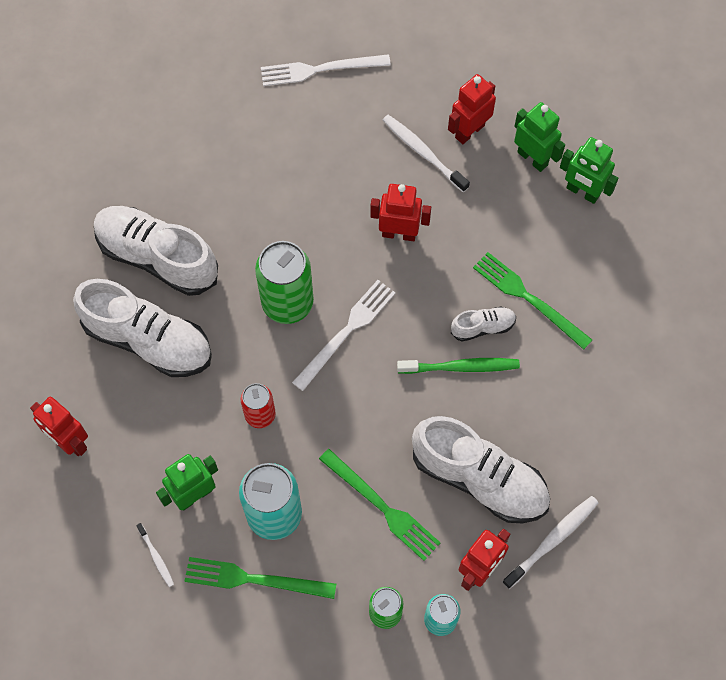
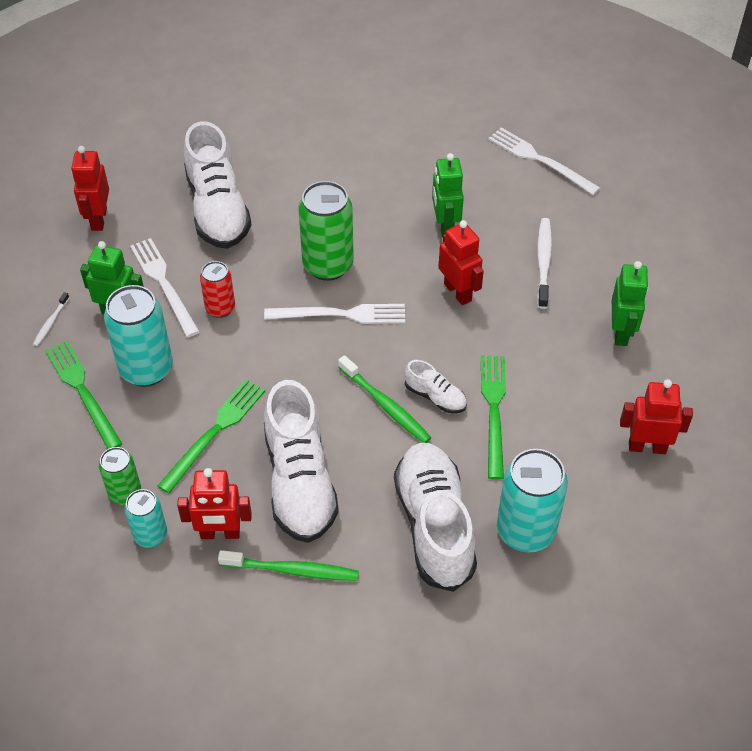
camera: 50 degrees right, 15 degrees down
(157, 257) = (287, 172): white shoe -> white shoe (434, 525)
(194, 440) = (164, 284): none -> white fork
(382, 506) = (215, 432): green fork -> green fork turned 150 degrees counterclockwise
(469, 131) = (596, 277): red robot -> red robot (647, 447)
(552, 541) = (292, 570): white toothbrush -> green toothbrush
(582, 192) = (630, 385): green robot -> green robot (445, 226)
(645, 361) = (525, 531): none -> turquoise can

